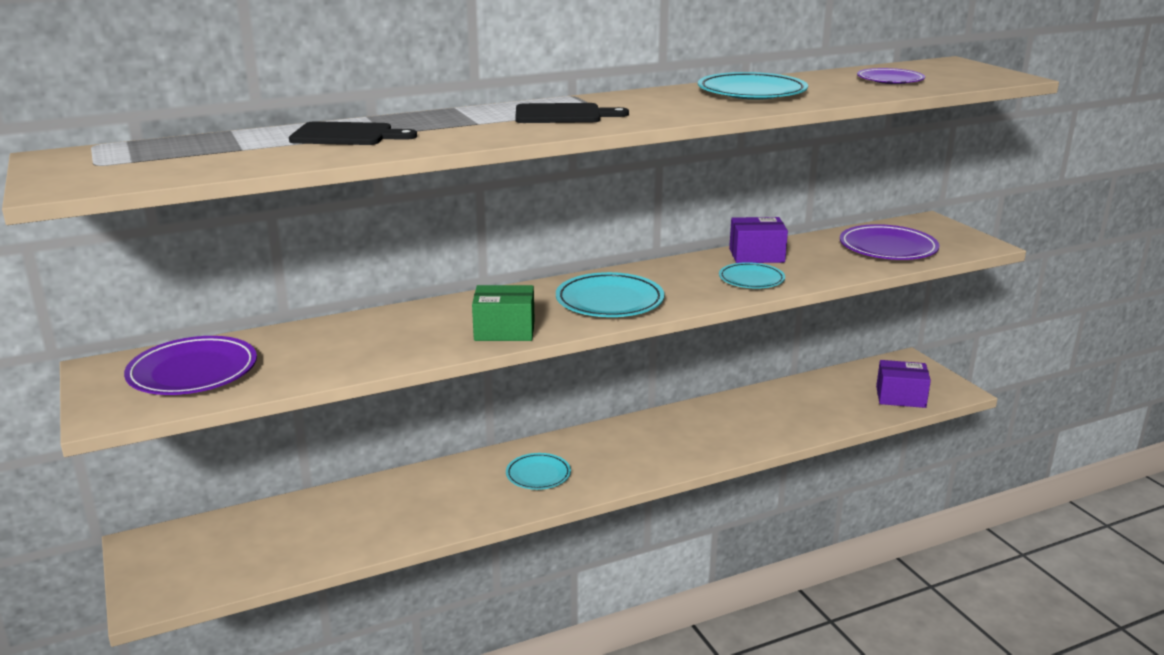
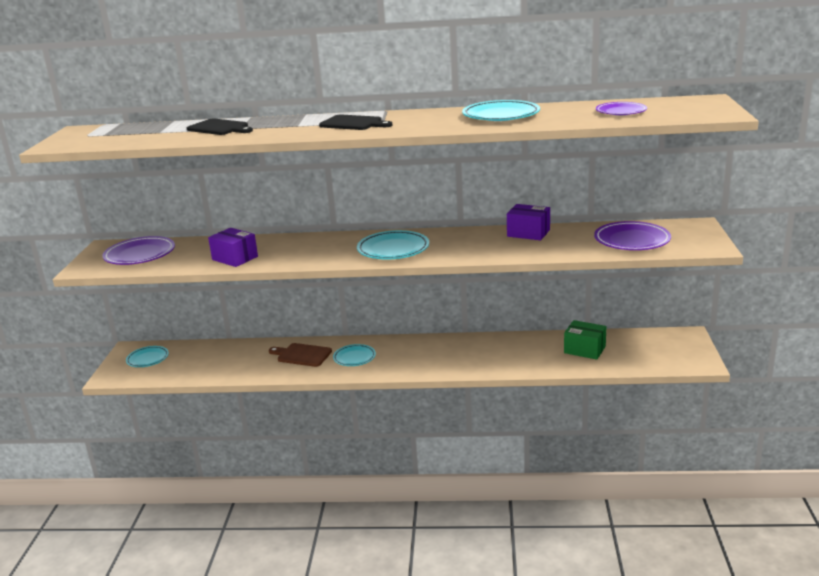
camera: 30 degrees right, 0 degrees up
(455, 488) = (302, 355): none -> brown cutting board
(504, 330) = (312, 257): green box -> green box (584, 350)
(751, 279) = (501, 248): turquoise plate -> turquoise plate (147, 359)
(900, 397) = (650, 359): purple box -> purple box (235, 258)

